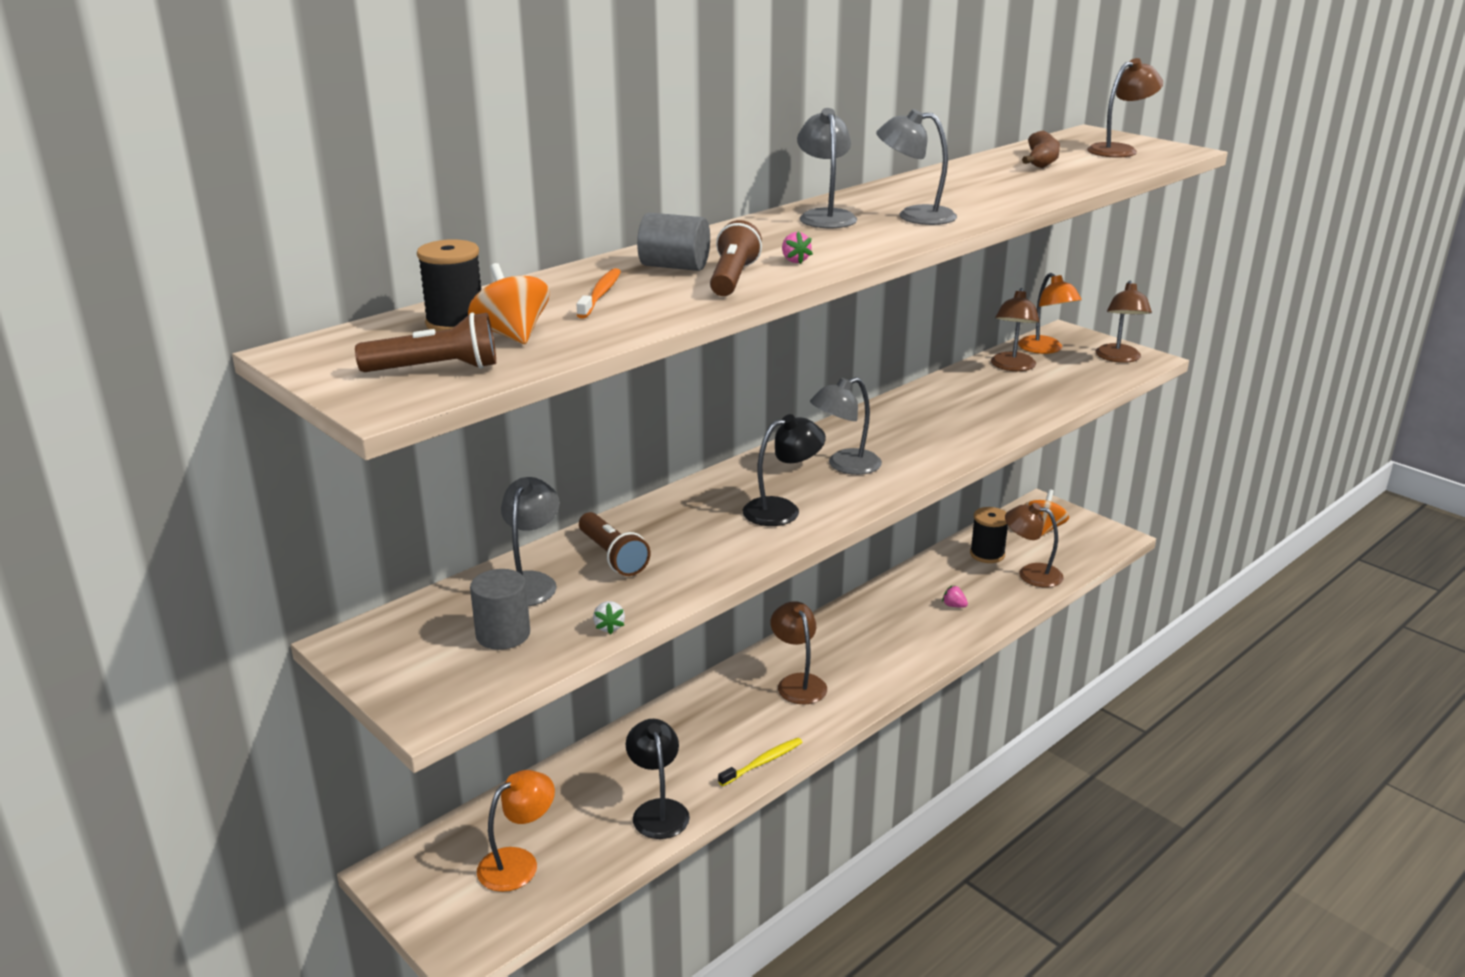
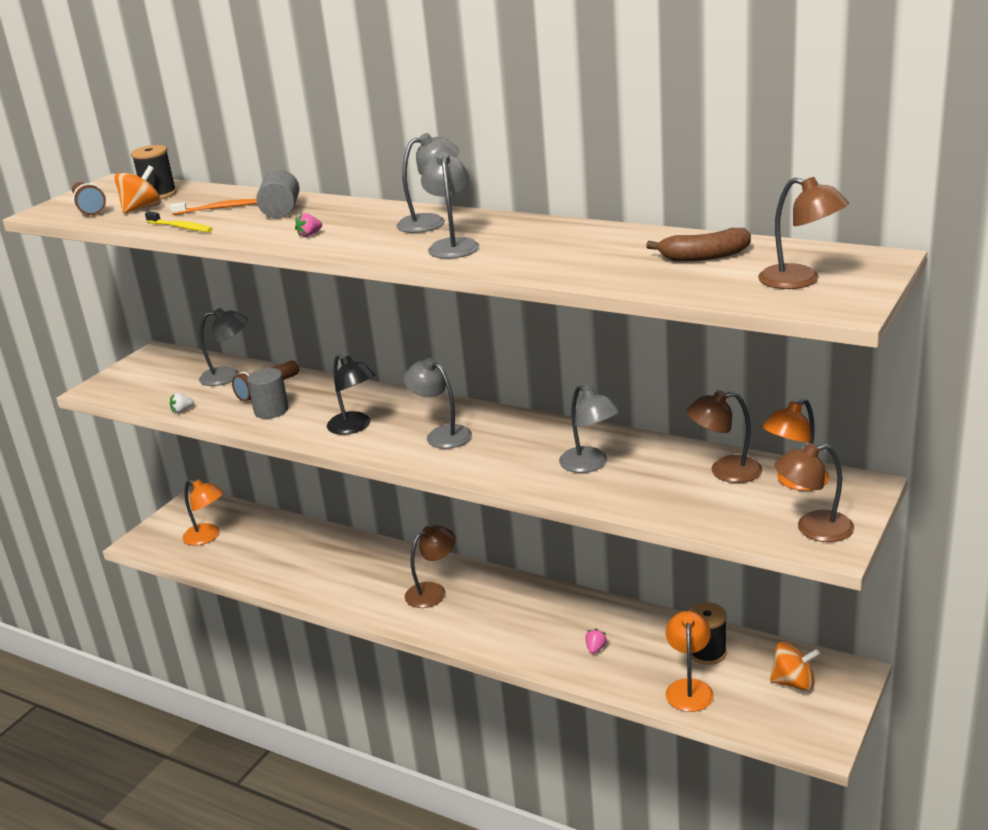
camera: 75 degrees right, 0 degrees up
(503, 634) = (169, 385): grey cylinder -> grey cylinder (271, 410)
(658, 810) = (266, 571): black lamp -> none
(733, 278) = (262, 228): brown flashlight -> none
(762, 762) = (329, 599): yellow toothbrush -> yellow toothbrush (180, 227)
(964, 411) = (590, 465): none -> grey lamp
(1031, 574) = (689, 688): brown lamp -> orange lamp

